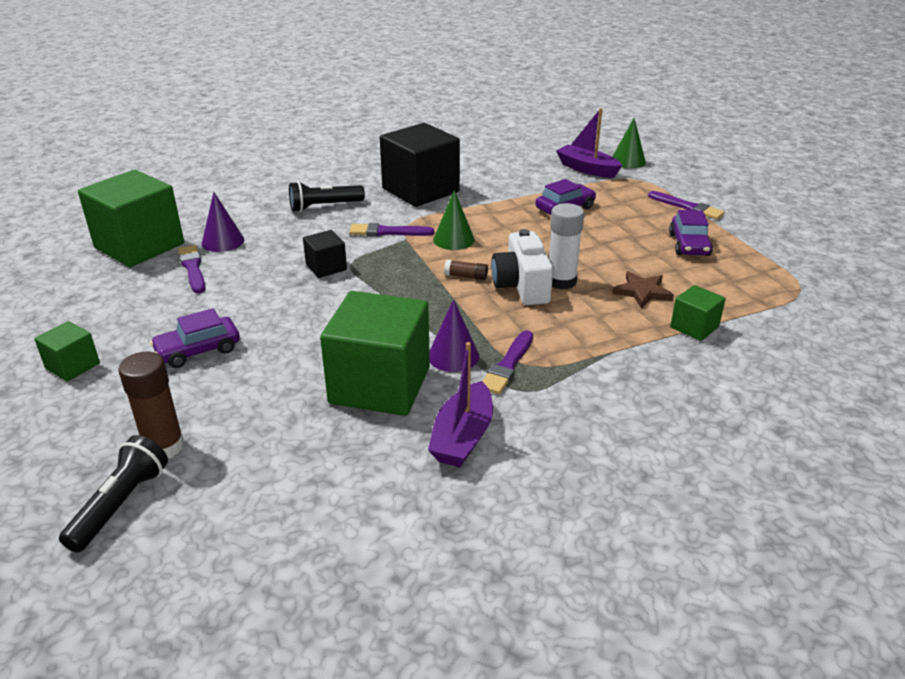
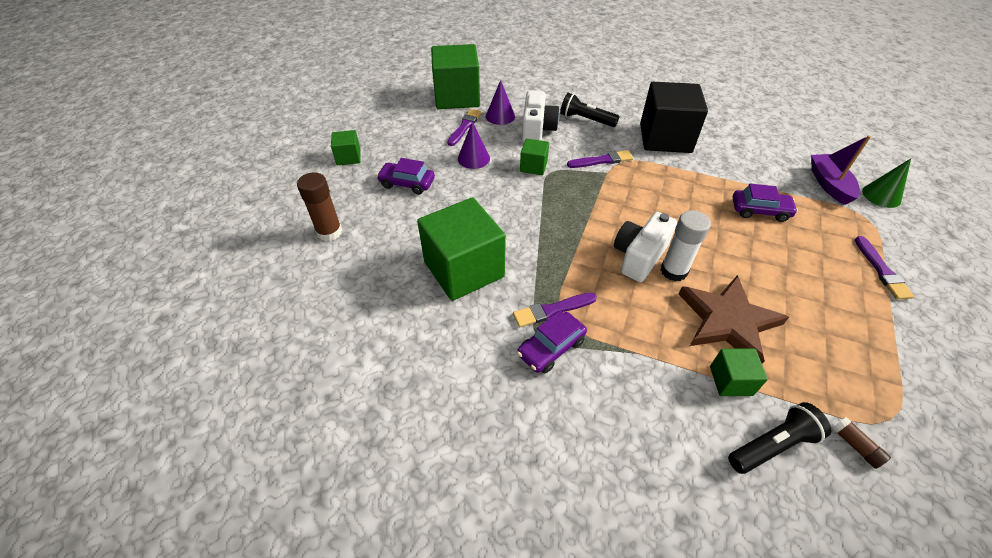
camera: 45 degrees right, 15 degrees up
(121, 504) = (280, 252): black flashlight -> black flashlight (773, 445)
(284, 235) = (537, 129): none -> white camera
(326, 267) = (533, 166): black cube -> green cube
(388, 232) = (602, 160): purple brush -> purple brush turned 120 degrees clockwise
(453, 356) = (528, 279): purple cone -> purple cone (473, 158)
(454, 239) = (638, 191): green cone -> none
(462, 437) = (463, 339): purple boat -> none
(466, 276) = (610, 225): brown glue stick -> brown glue stick (855, 446)
(642, 292) = (728, 321): brown star -> brown star, size x1.86
(689, 245) = (831, 306): purple car -> purple car (551, 348)

